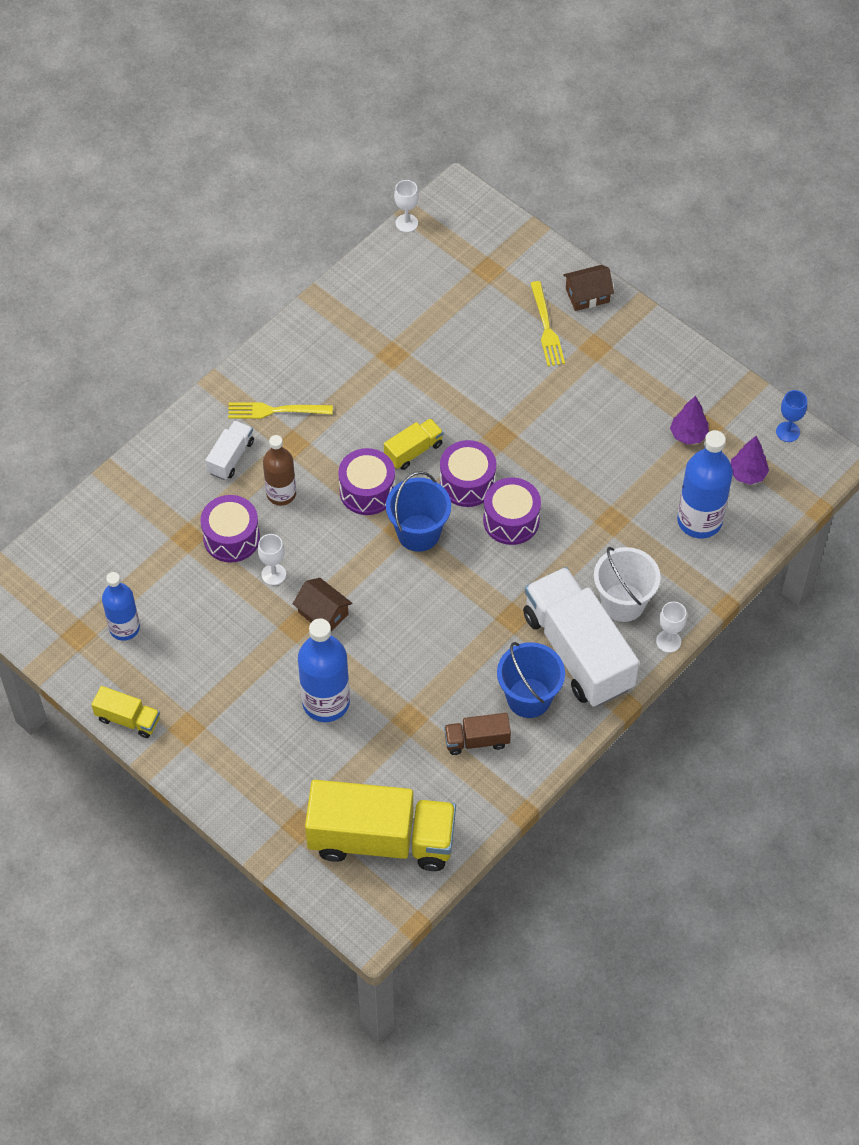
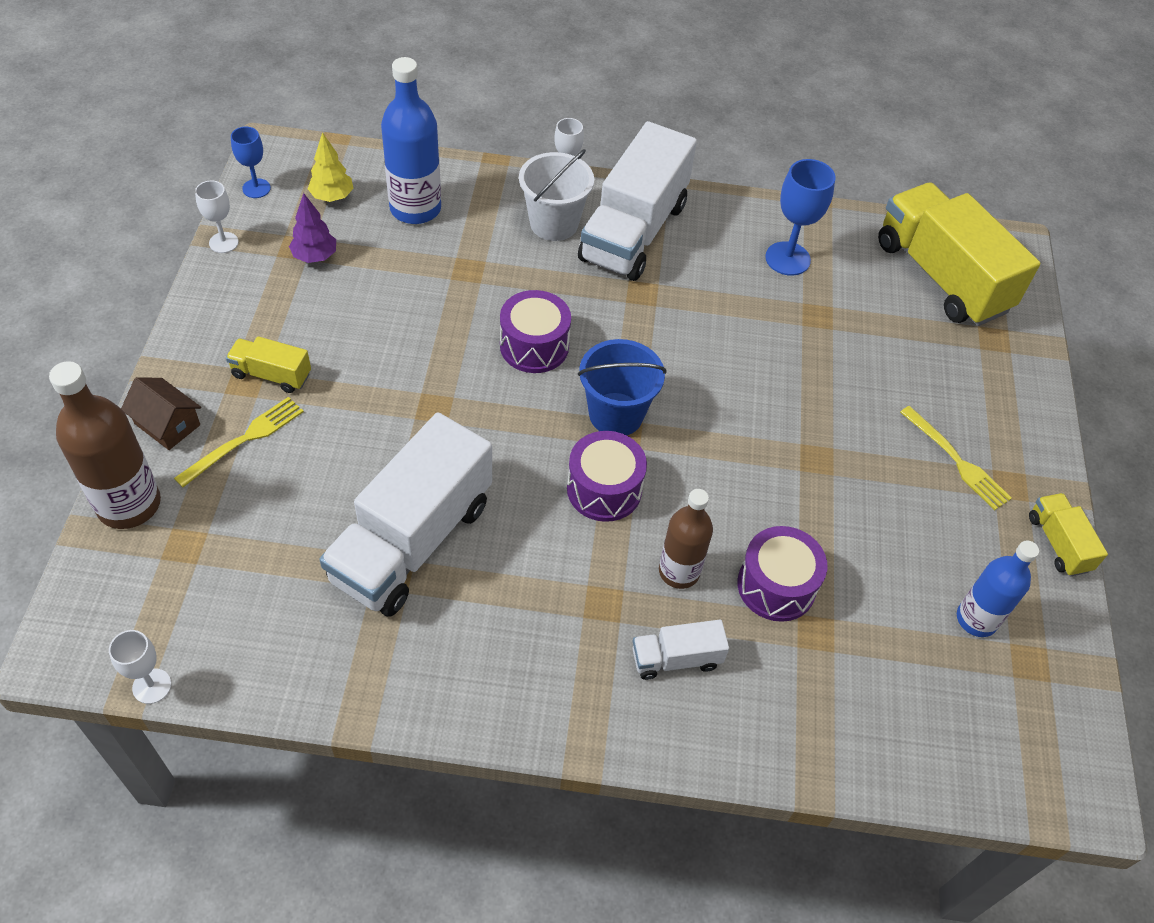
camera: 130 degrees left, 5 degrees down
(273, 574) = (780, 515): white goblet -> white goblet (223, 242)
(274, 411) = (572, 653): yellow fork -> yellow fork (957, 461)
(323, 613) = (781, 444): brown house -> none
(326, 702) = (867, 386): blue bottle -> none
(407, 374) = (412, 541): none -> white truck
(413, 451) = (516, 475): yellow truck -> yellow truck (271, 375)
(467, 483) = (518, 405): purple drum -> none
(477, 740) = (787, 259): brown truck -> blue goblet
(529, 698) = (712, 243): blue bucket -> none
(537, 255) = (129, 504): none -> brown bottle
(747, 474) = (332, 197): purple tree -> yellow tree

